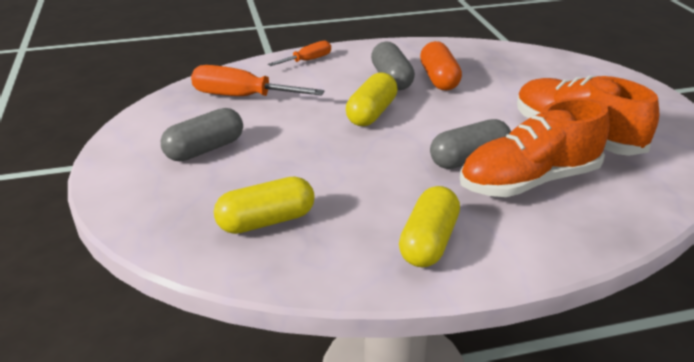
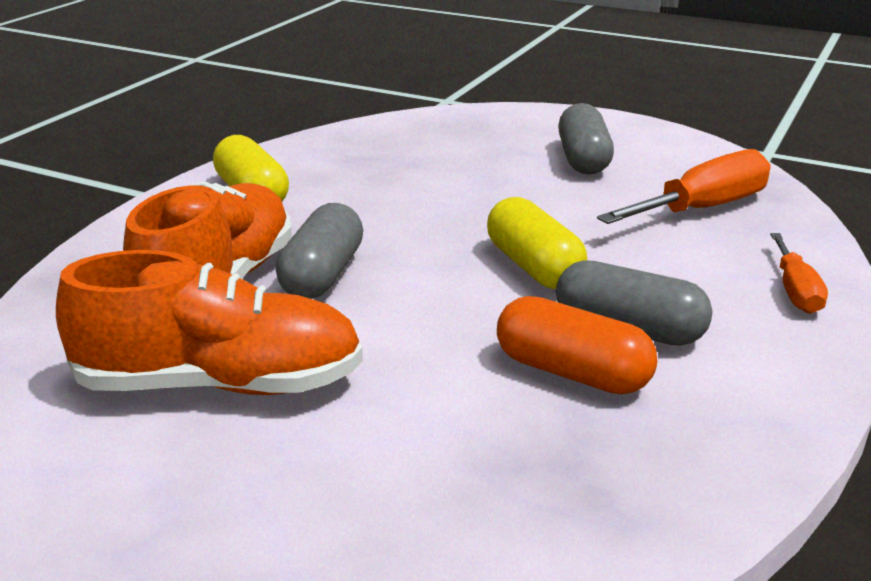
camera: 130 degrees right, 5 degrees down
(266, 221) = (408, 150): yellow capsule -> none

